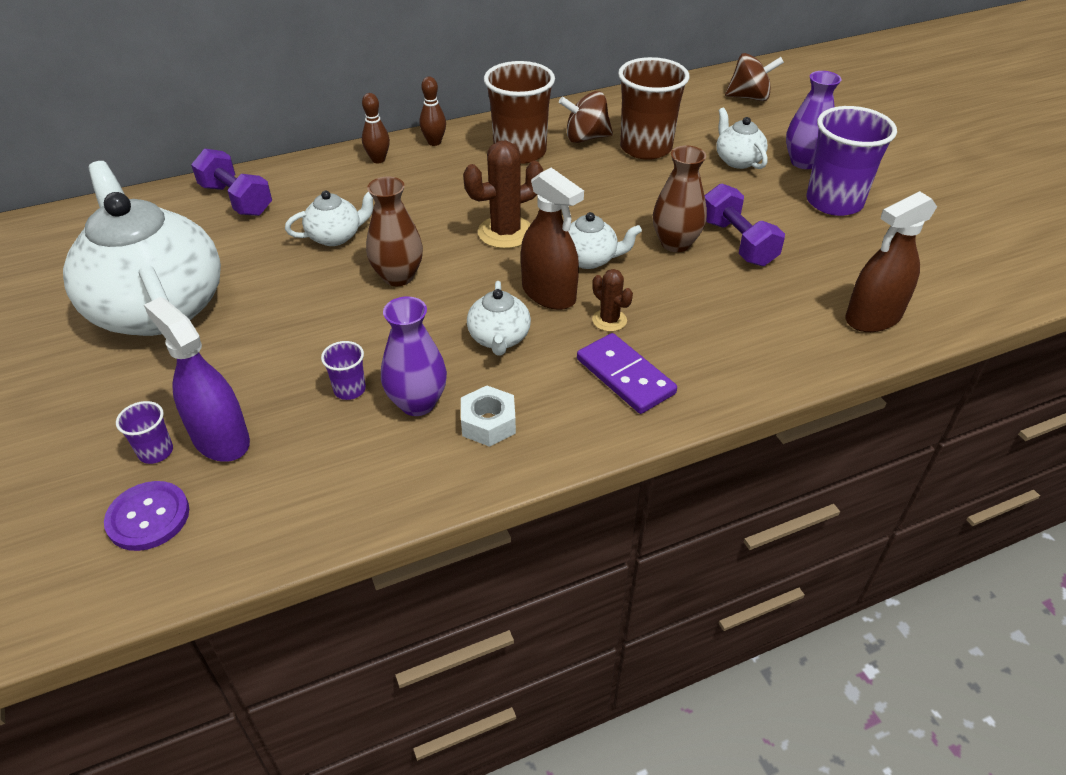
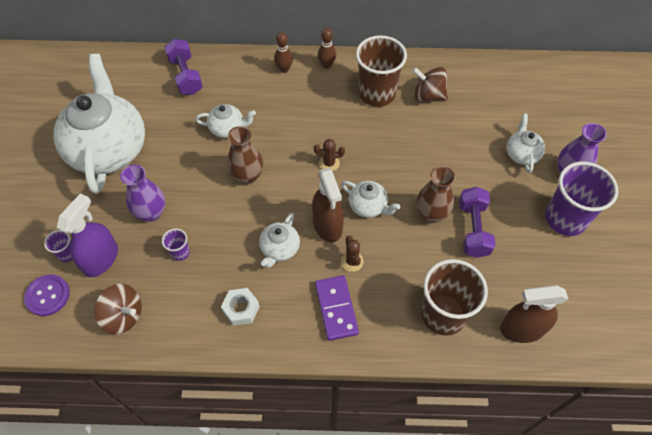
camera: 25 degrees right, 15 degrees up
(220, 439) = (101, 259): purple spray bottle -> purple spray bottle turned 45 degrees clockwise
(417, 403) = (211, 278): purple vase -> purple vase (151, 213)
(505, 232) = (329, 163): brown cactus -> brown cactus, size x0.55
(646, 148) = (464, 119): brown cup -> brown cup (443, 314)
(749, 97) = (571, 94): brown spinning top -> brown spinning top (123, 315)

